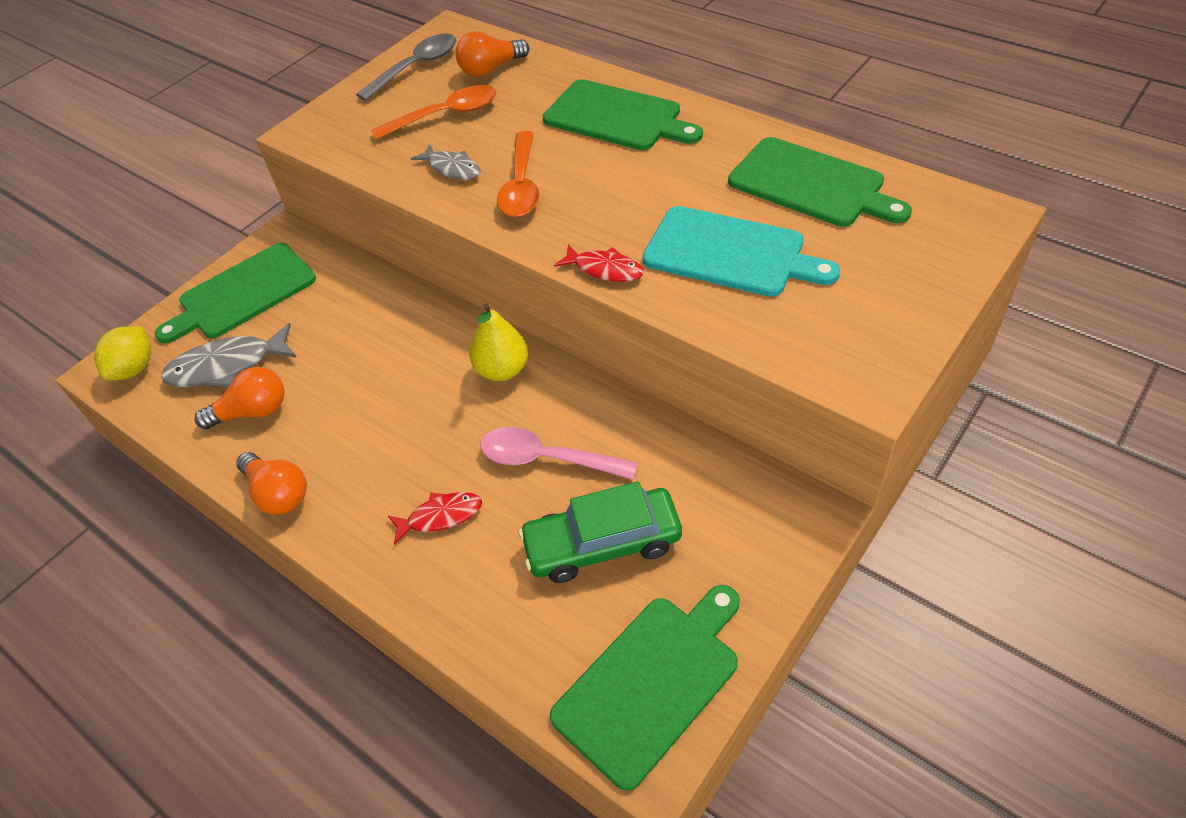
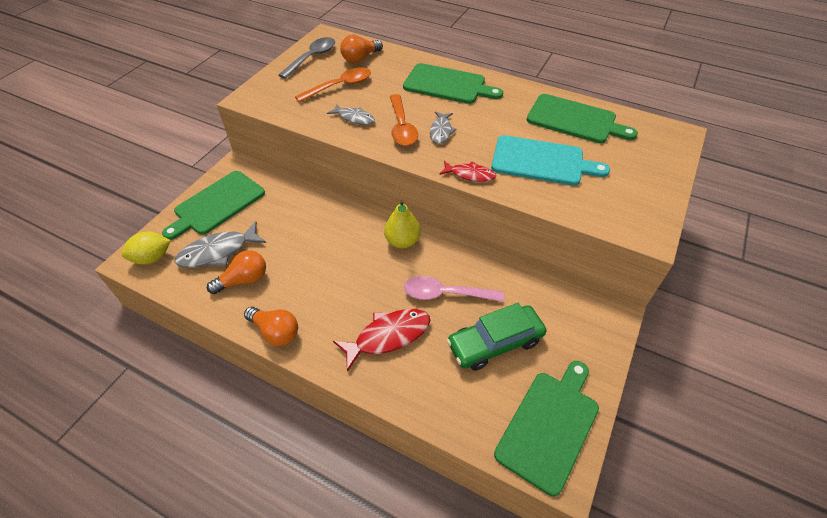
camera: 15 degrees left, 0 degrees up
(134, 368) = (152, 258): yellow lemon -> yellow lemon turned 60 degrees clockwise
(440, 516) = (388, 336): red fish -> red fish, size x1.63
(581, 195) = (441, 131): none -> grey fish

